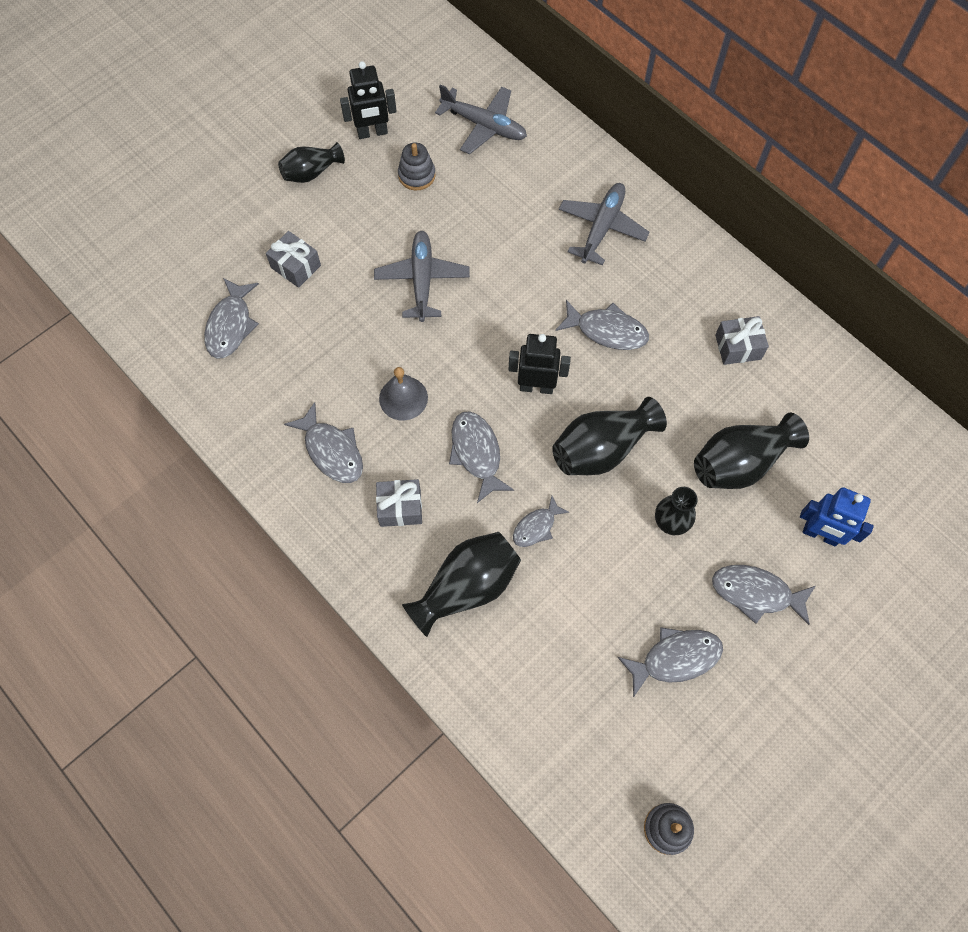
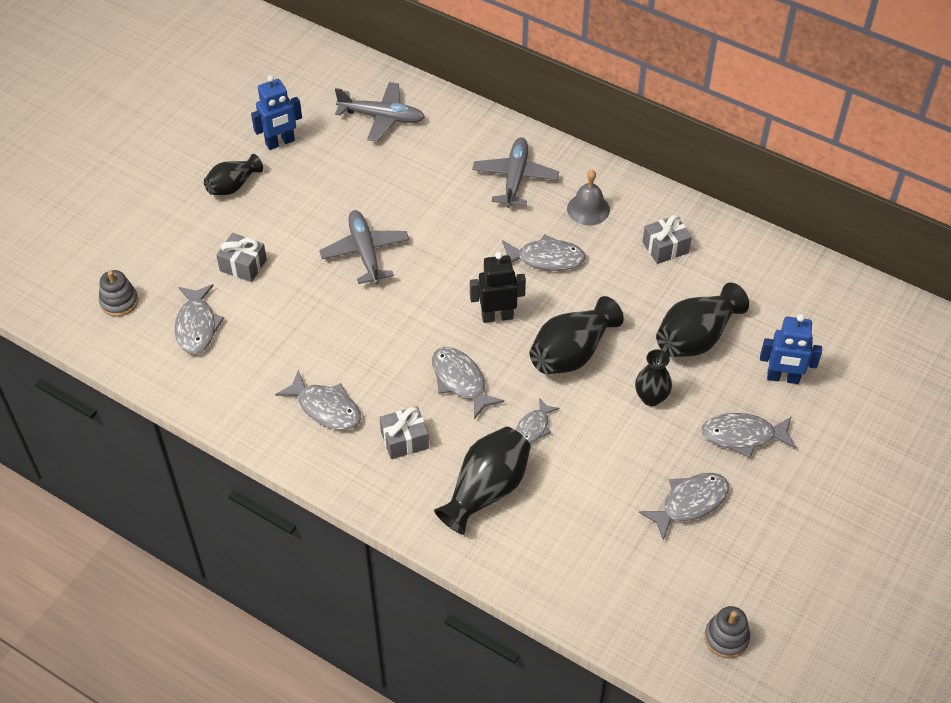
camera: 15 degrees left, 15 degrees down
(372, 133) = (280, 142): black robot -> blue robot
(403, 398) = (378, 351): grey bell -> grey bell (588, 209)
(417, 175) = (333, 169): grey stacking toy -> grey stacking toy (119, 302)

